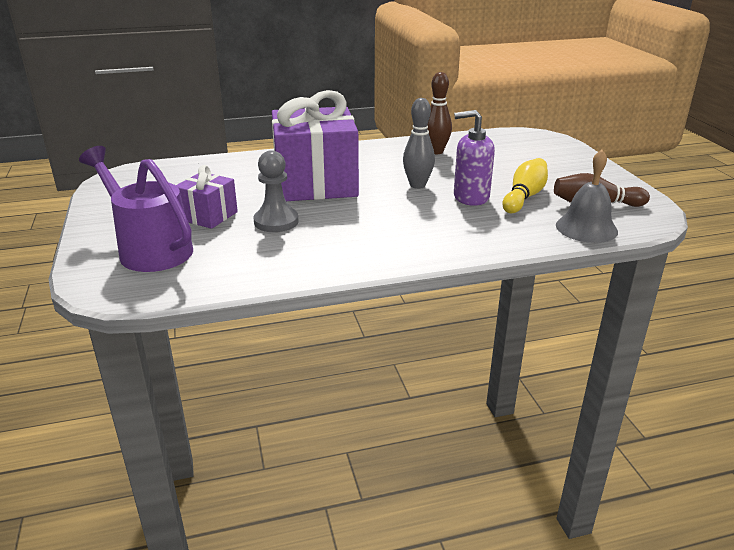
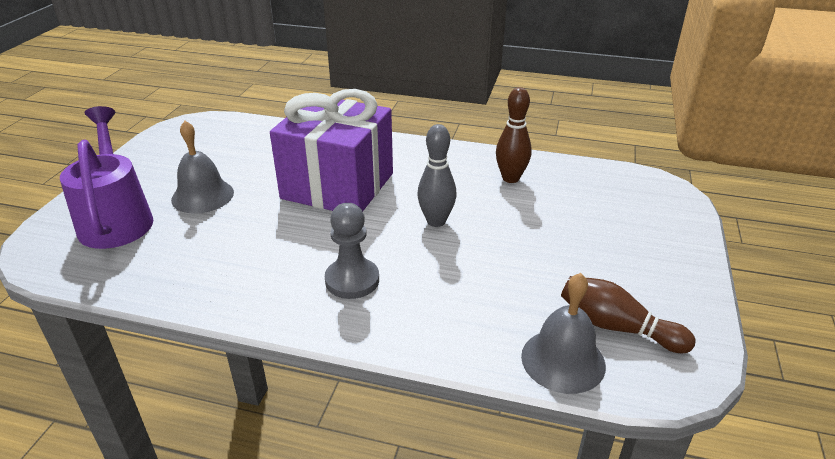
camera: 30 degrees right, 5 degrees up
(208, 216) = (202, 196): purple gift -> grey bell
(276, 222) = (248, 223): grey pawn -> grey pawn (352, 280)
(470, 197) = (475, 259): purple soap dispenser -> none
(524, 197) = (539, 280): yellow bowling pin -> none

